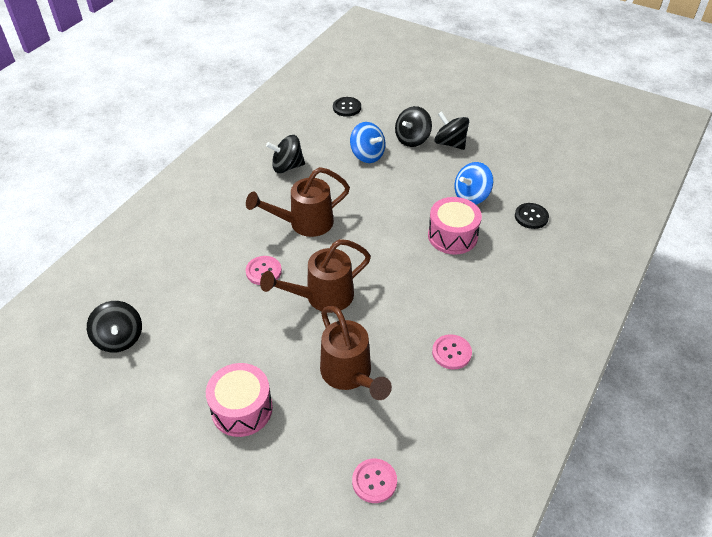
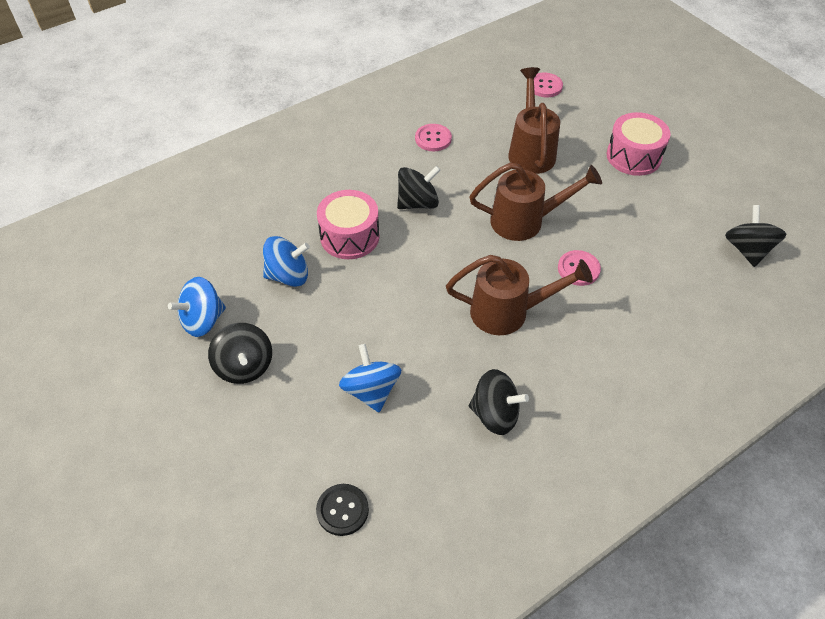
camera: 155 degrees left, 5 degrees up
(412, 139) = (289, 395): black spinning top -> black spinning top (418, 203)
(498, 156) = (203, 320): none -> blue spinning top
(531, 217) = (248, 227): black button -> none

